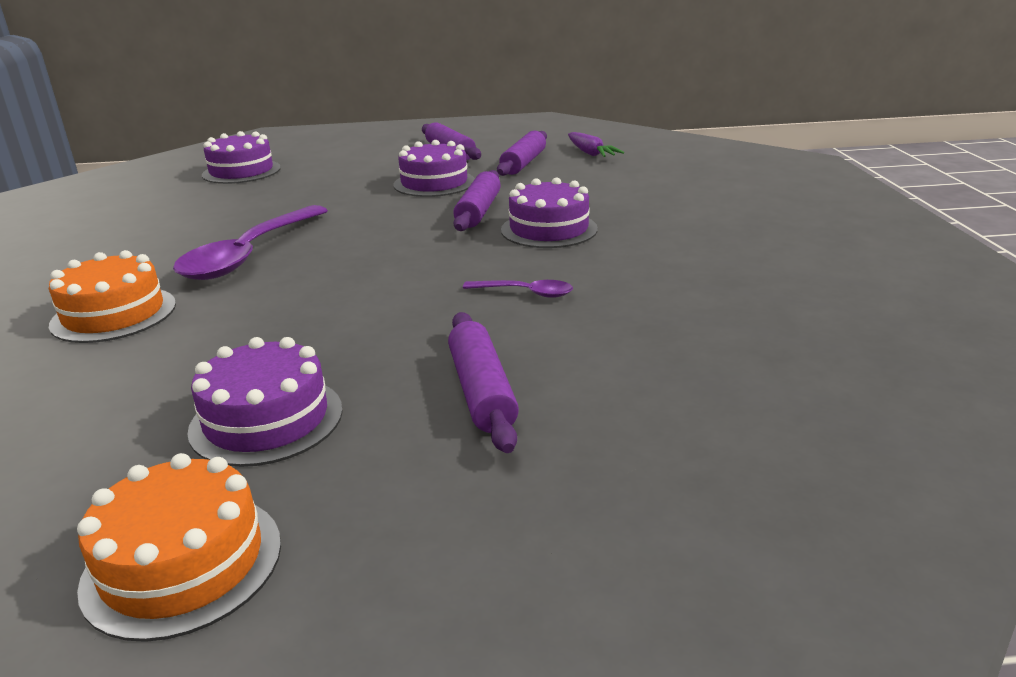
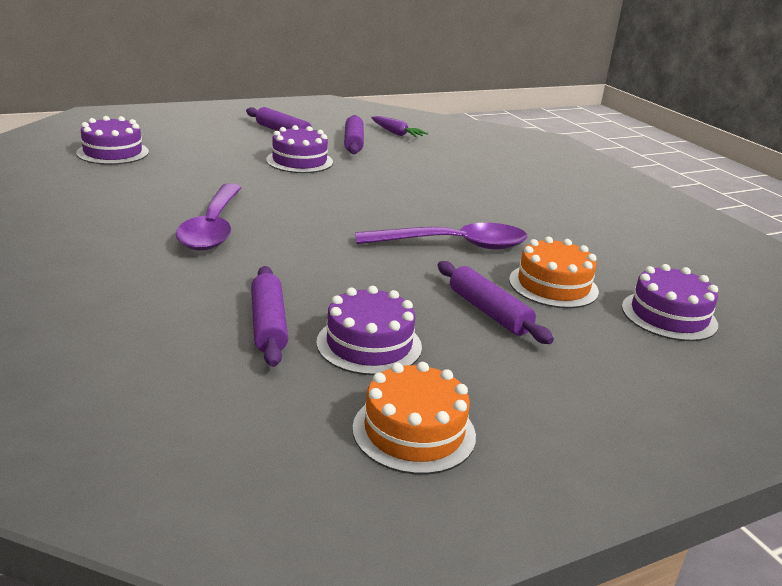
camera: 25 degrees left, 0 degrees up
(114, 314) = (155, 283): orange cake -> orange cake (553, 285)
(478, 211) = (359, 184): purple rolling pin -> purple rolling pin (268, 324)
(526, 293) = (454, 245): purple spoon -> purple spoon, size x2.16
(549, 229) = (424, 197): purple cake -> purple cake (669, 316)

